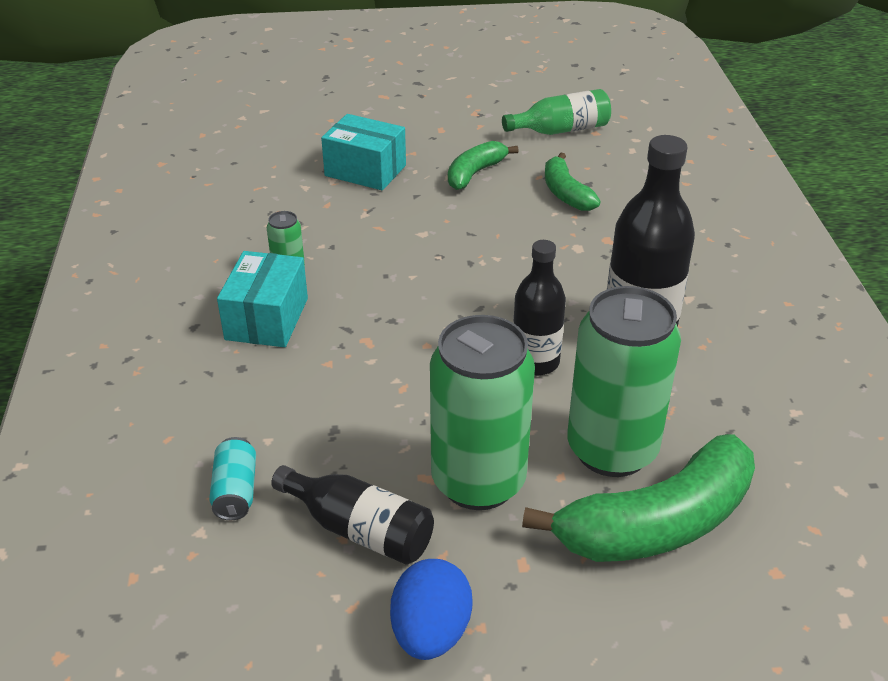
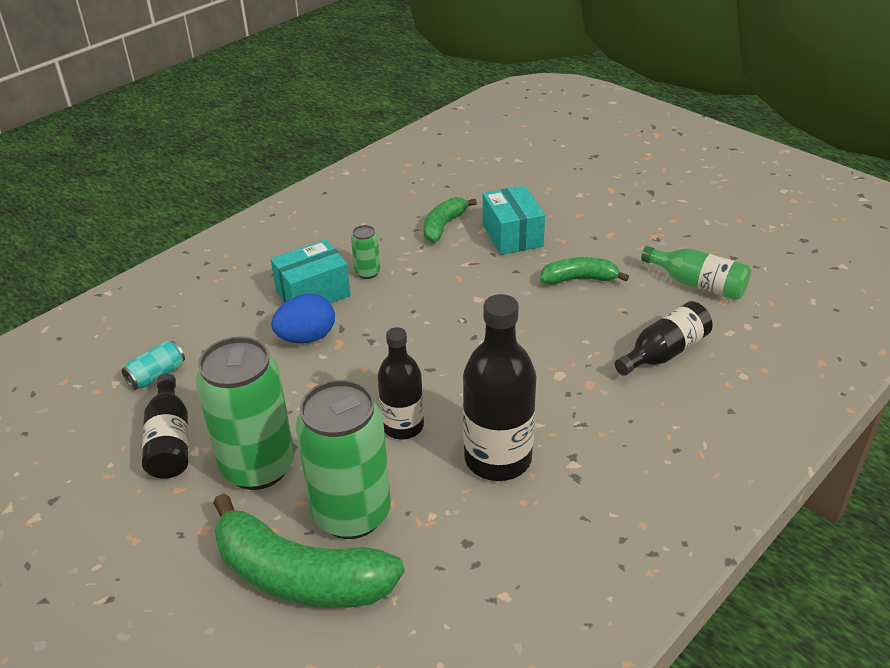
camera: 50 degrees right, 0 degrees up
(430, 632) = (113, 520): blue egg -> blue egg (306, 337)
(565, 193) = (618, 332): green banana -> green banana (443, 226)
(617, 188) = (664, 352): none -> black bottle

